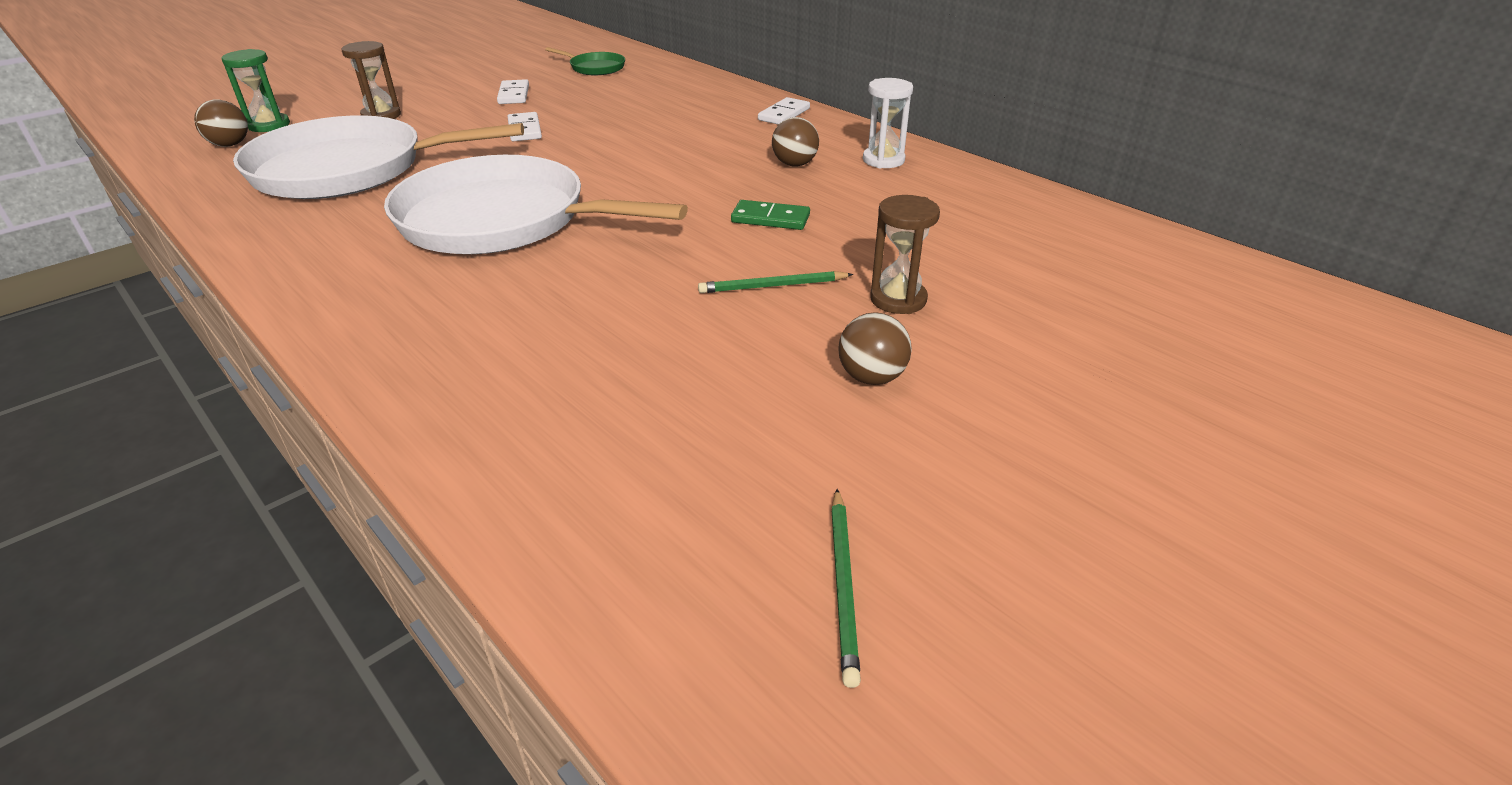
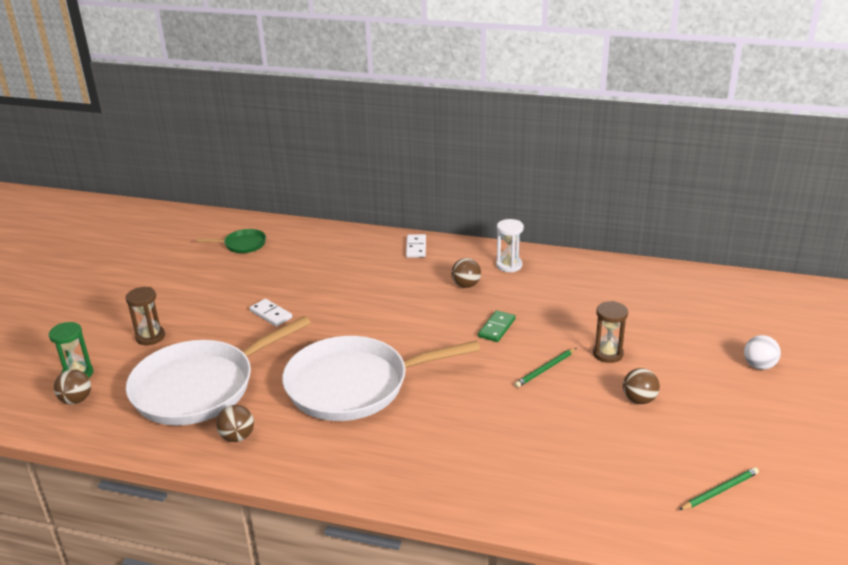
camera: 30 degrees left, 5 degrees down
(302, 226) = (237, 437): none -> brown ball
(514, 95) = (220, 287): white domino -> none
(770, 219) = (497, 328): green domino -> green domino turned 45 degrees counterclockwise
(844, 585) = (719, 491): green pencil -> green pencil turned 90 degrees counterclockwise
(1172, 410) = (759, 365): none -> white ball

